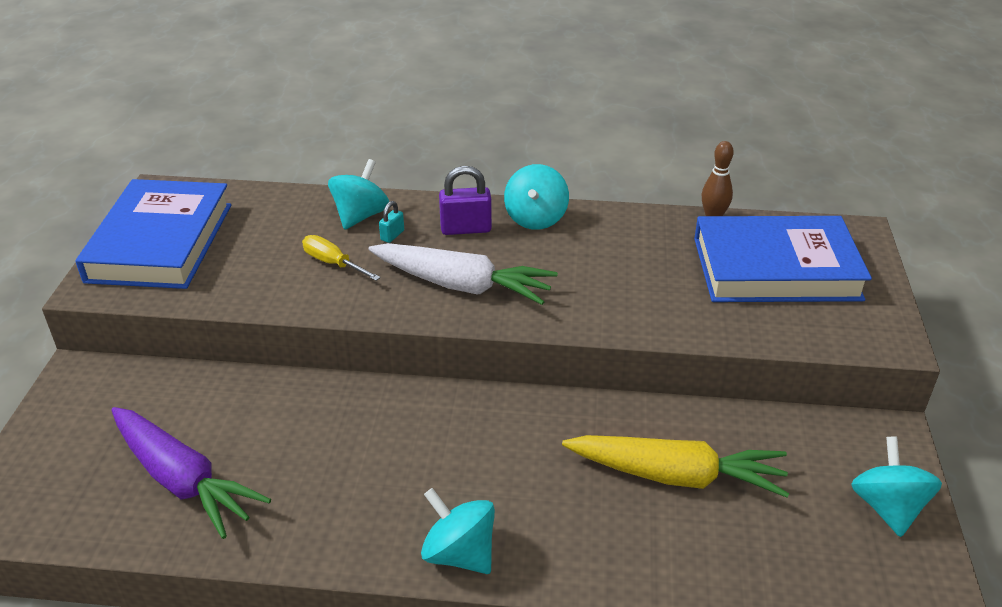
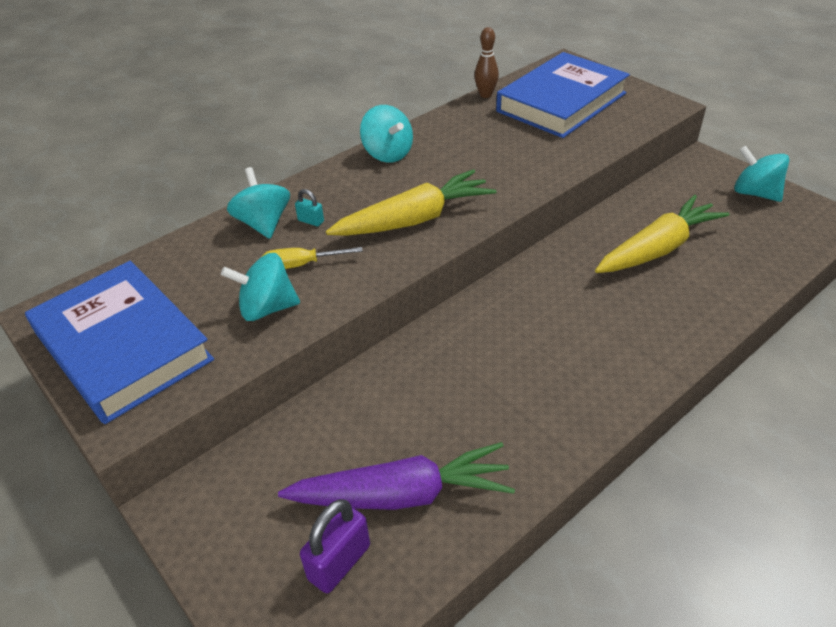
camera: 45 degrees left, 5 degrees up
(392, 235) = (311, 221): turquoise padlock -> turquoise padlock turned 45 degrees counterclockwise
(459, 553) = (634, 377): turquoise spinning top -> turquoise spinning top (267, 308)
(462, 285) = (414, 220): white carrot -> yellow carrot
(466, 229) = (354, 186): purple padlock -> purple padlock (339, 562)

